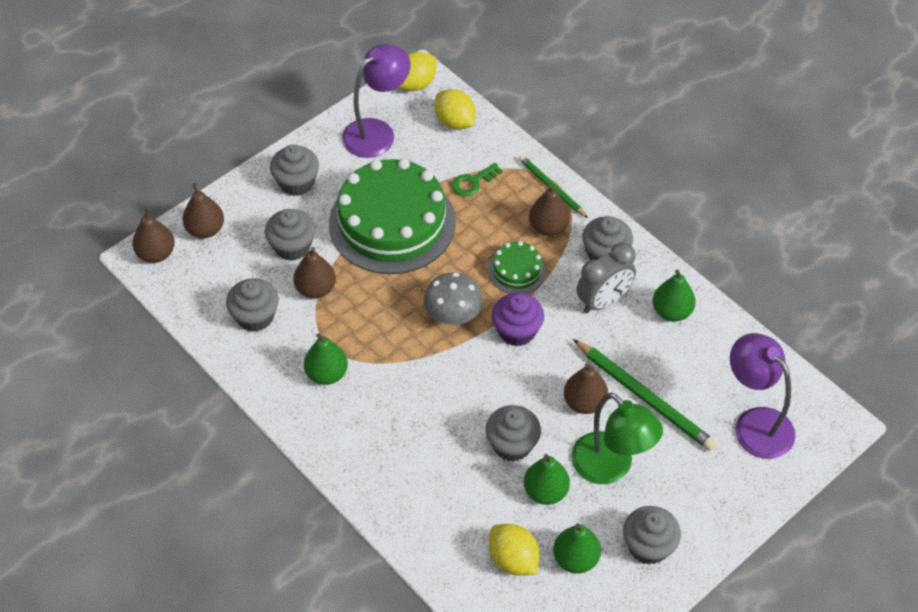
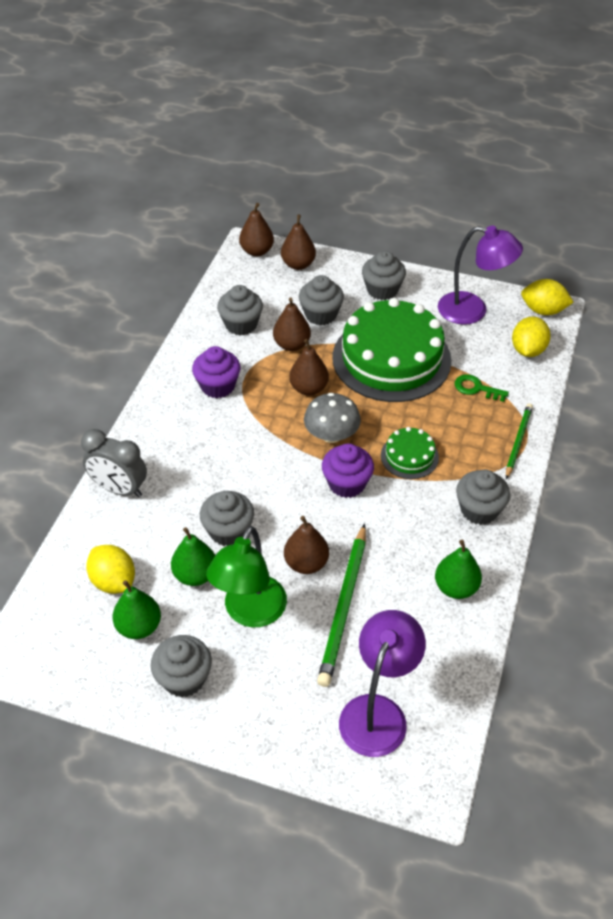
camera: 60 degrees right, 5 degrees down
(327, 374) = (218, 386): green pear -> purple cupcake
(513, 560) = (114, 581): yellow lemon -> yellow lemon turned 60 degrees counterclockwise
(548, 227) = (473, 457): brown pear -> brown pear (309, 388)
(603, 301) = (426, 530): grey clock -> grey clock (119, 489)

